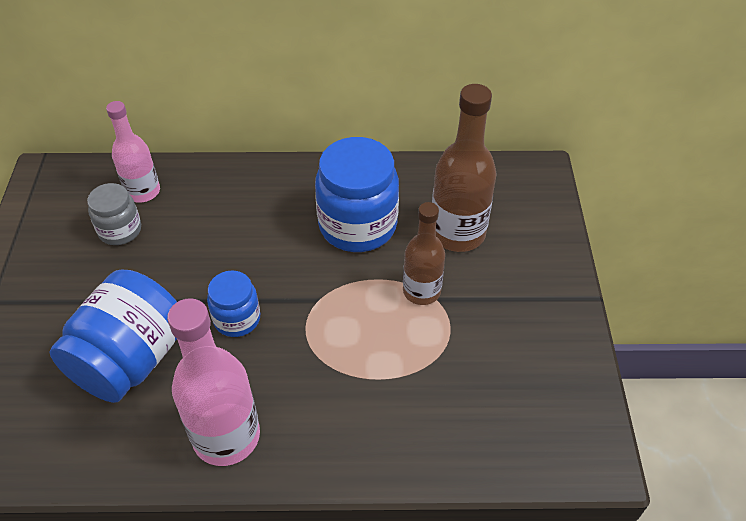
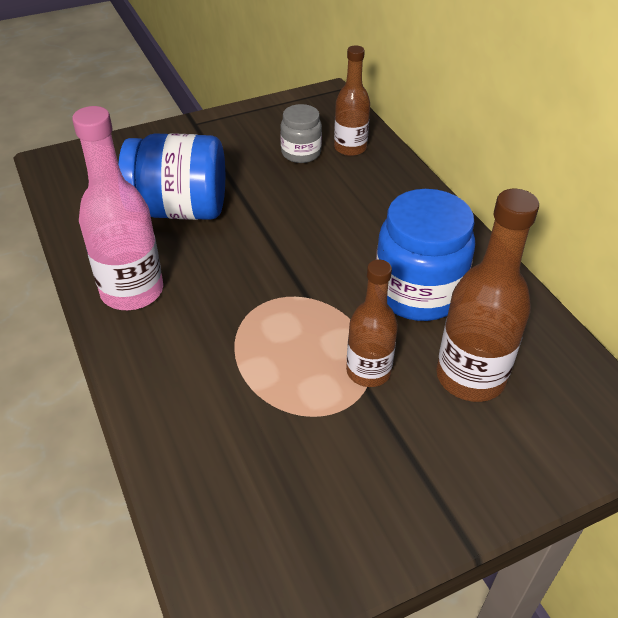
camera: 65 degrees right, 5 degrees down
(143, 192) = (350, 148): pink bottle -> brown bottle
(237, 319) = (253, 252): blue jar -> none

